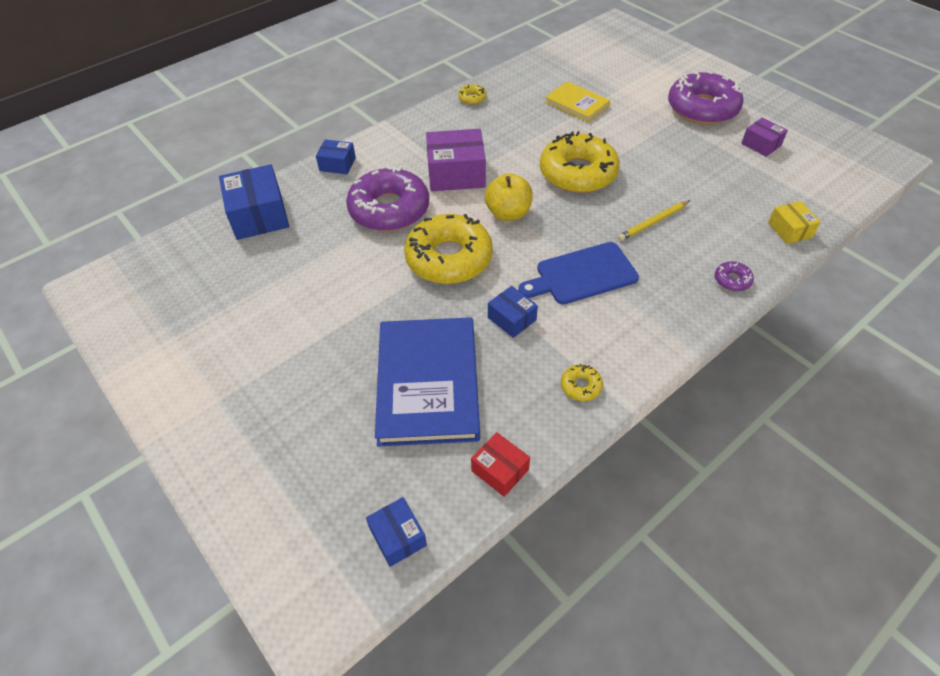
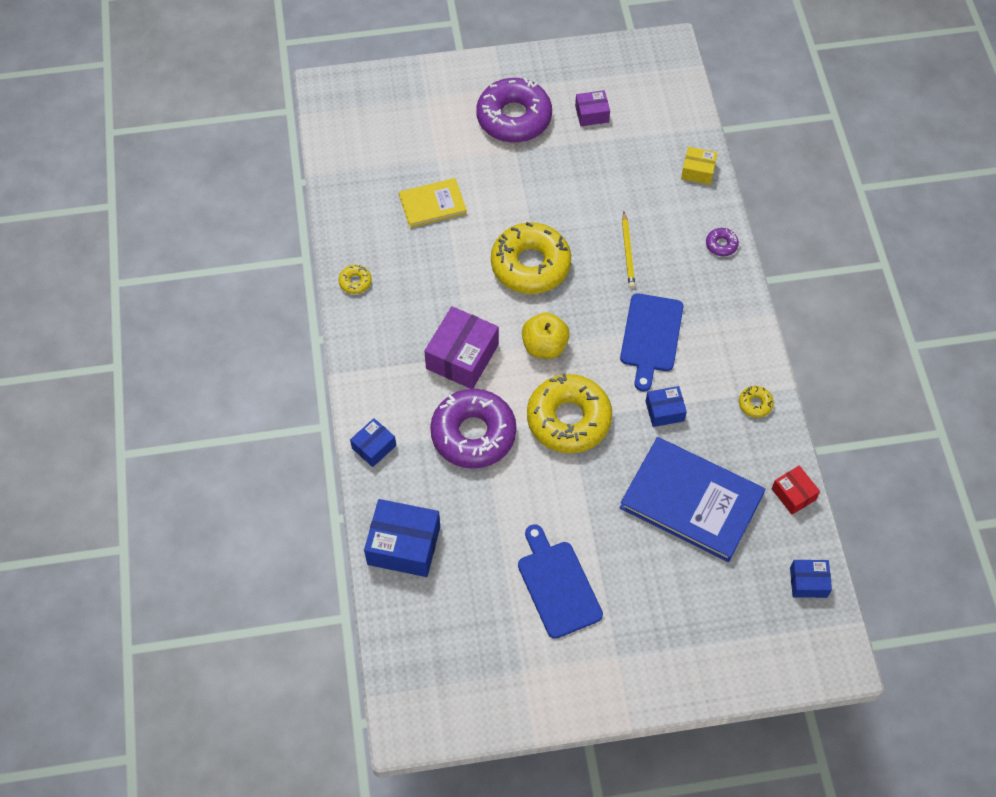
camera: 60 degrees left, 10 degrees up
(274, 323) = (557, 585): none -> blue cutting board
(500, 470) = (793, 494): red box -> red box turned 75 degrees clockwise

